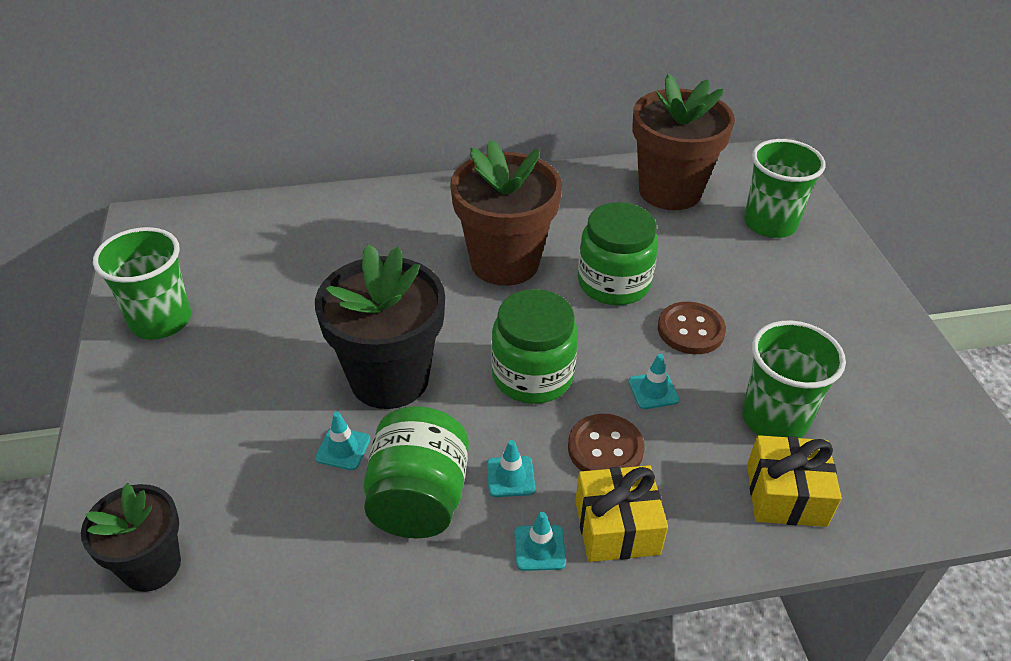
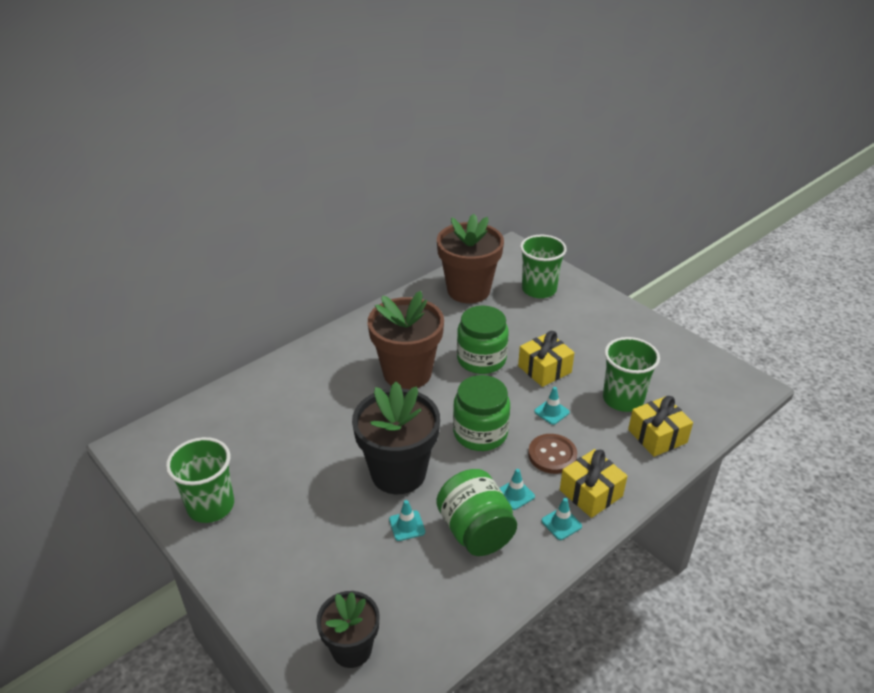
camera: 30 degrees left, 5 degrees down
(690, 330) = (544, 369): brown button -> yellow gift

